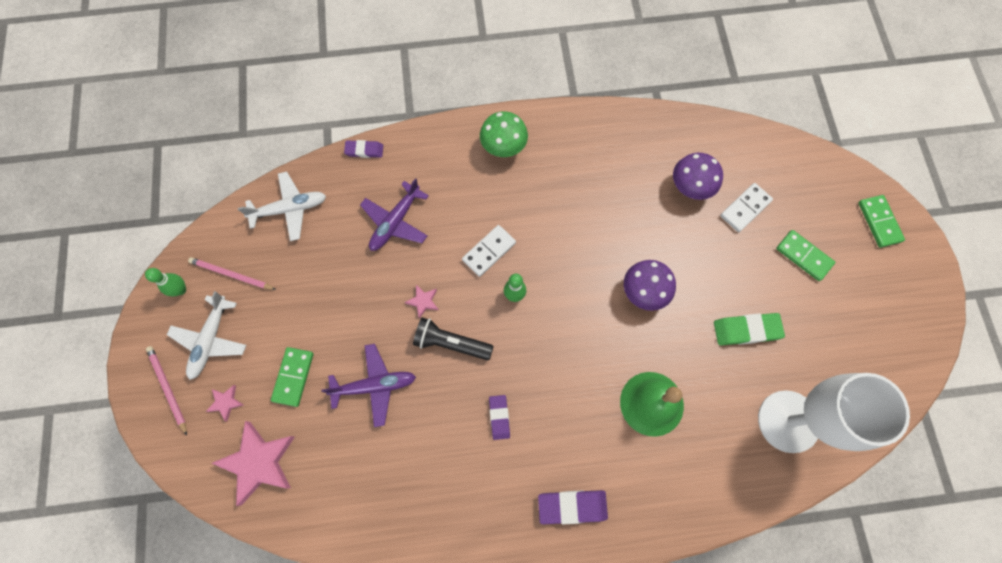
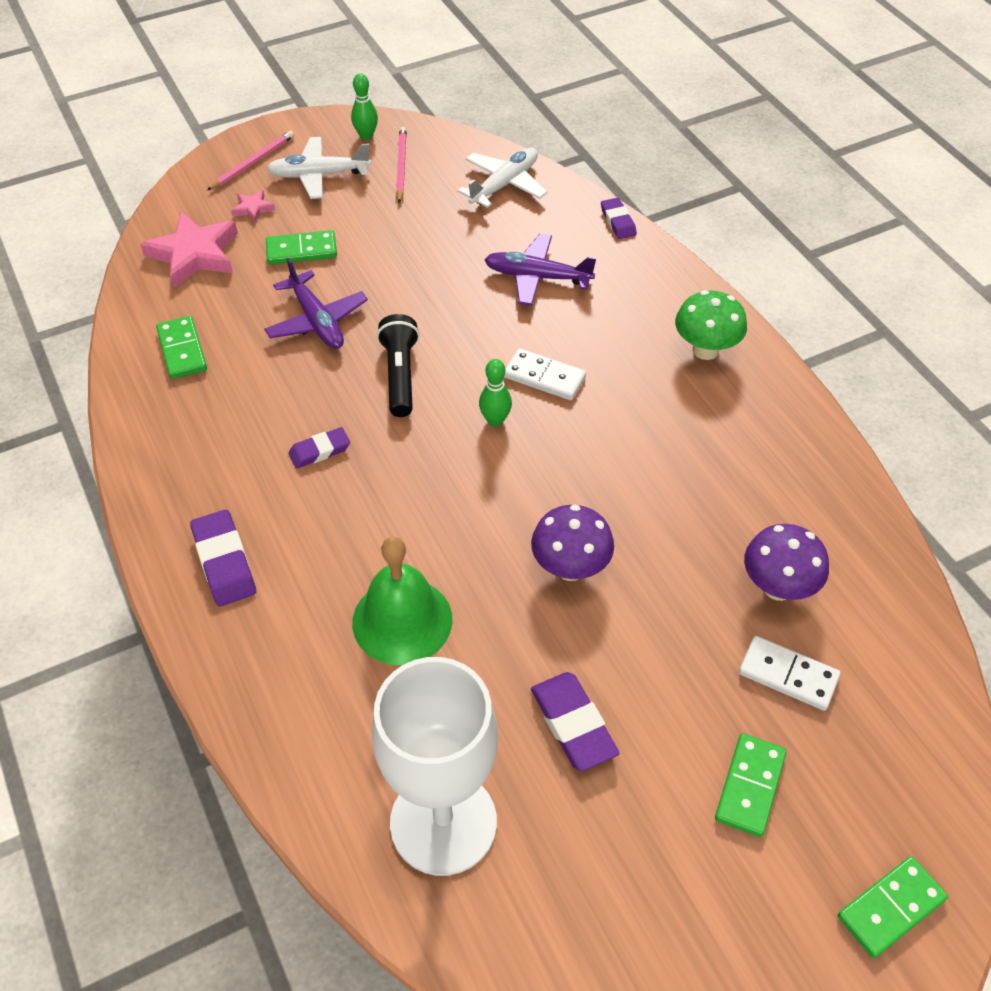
camera: 70 degrees right, 20 degrees down
(289, 209) = (504, 184): white plane -> white plane turned 105 degrees counterclockwise
(363, 495) = (182, 350): none -> green domino
(423, 301) = (444, 333): pink star -> none
(746, 330) = (573, 724): green eraser -> purple eraser

